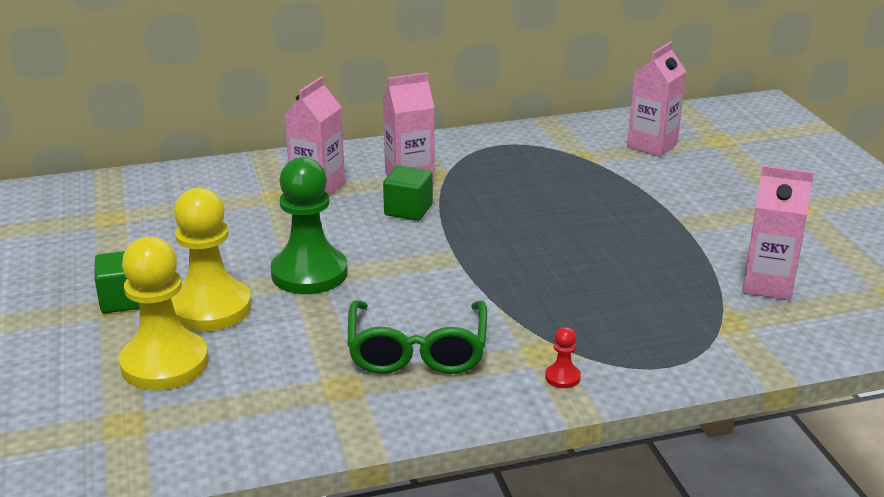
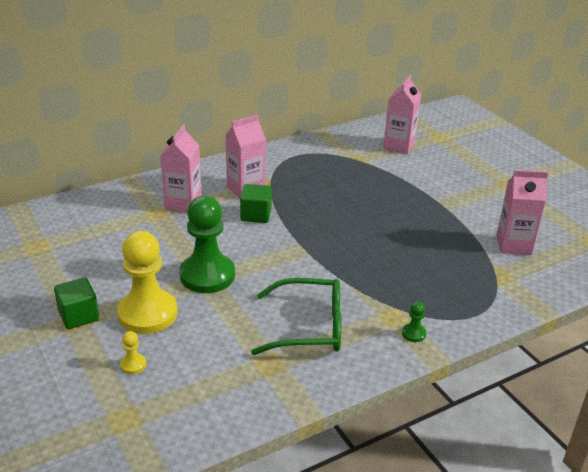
camera: 15 degrees left, 5 degrees up
(164, 364) = (133, 365): yellow pawn -> yellow pawn, size x0.40
(417, 350) = (309, 327): green glasses -> green glasses turned 75 degrees counterclockwise
(562, 377) = (413, 333): red pawn -> green pawn

